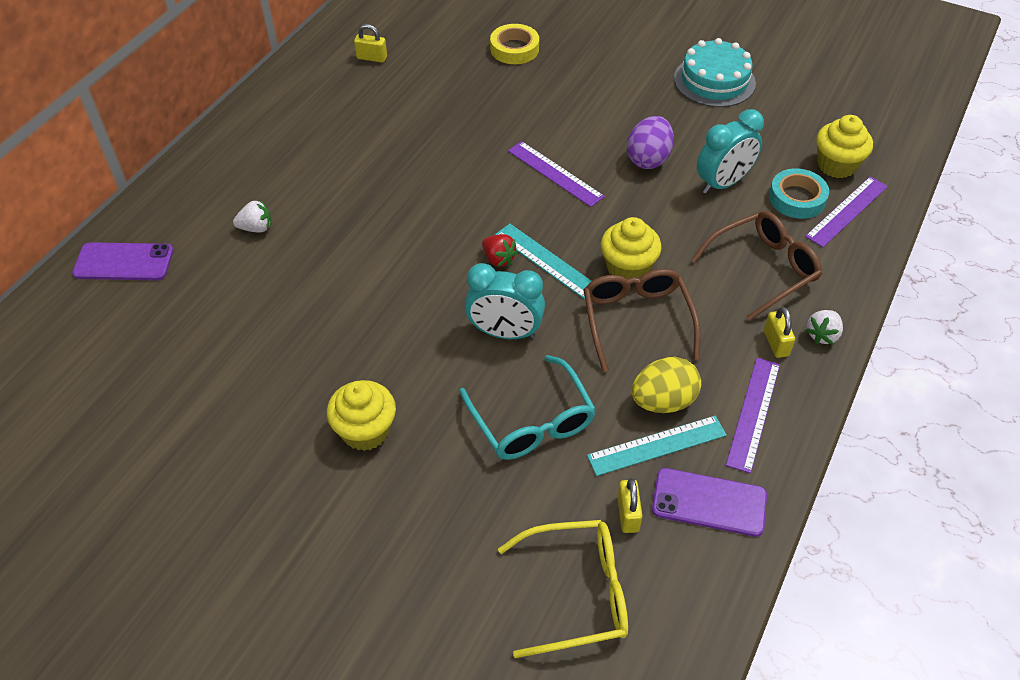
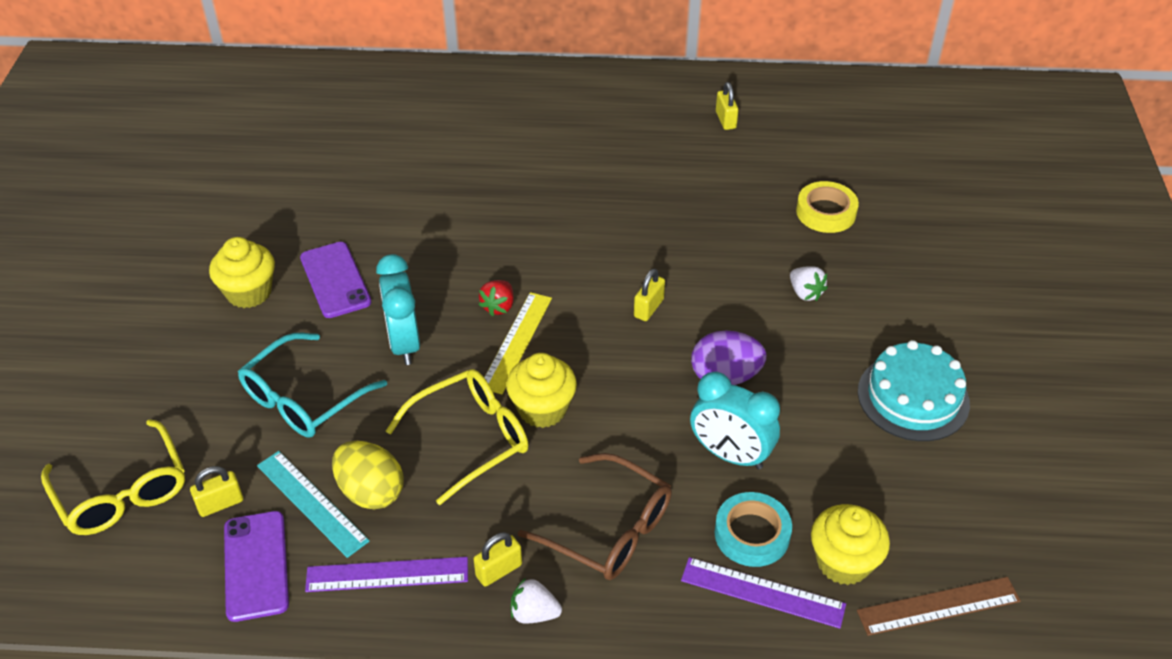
camera: 65 degrees right, 5 degrees down
(124, 262) = (366, 87): purple phone -> purple phone (335, 280)
(256, 228) = (447, 140): white strawberry -> white strawberry (805, 293)
(546, 260) = (516, 342): turquoise ruler -> yellow ruler
(555, 173) = (648, 308): purple ruler -> yellow padlock
(636, 320) = (471, 438): brown glasses -> yellow glasses
(885, 138) = (938, 606): none -> brown ruler

